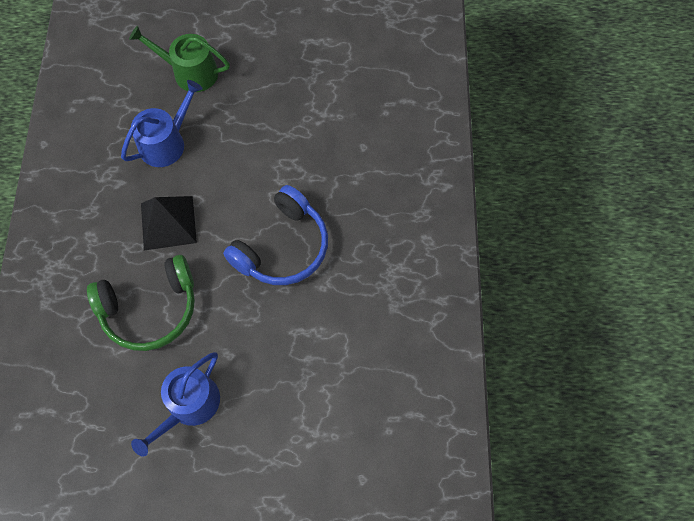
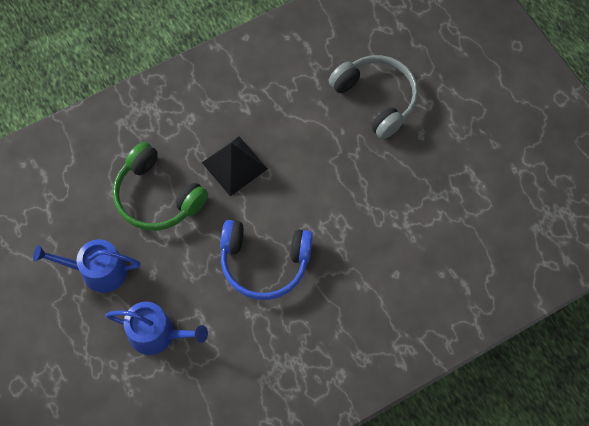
camera: 60 degrees right, 0 degrees up
(166, 142) = (302, 121): blue watering can -> blue watering can (157, 333)
(190, 72) = (376, 99): green watering can -> grey headphones

